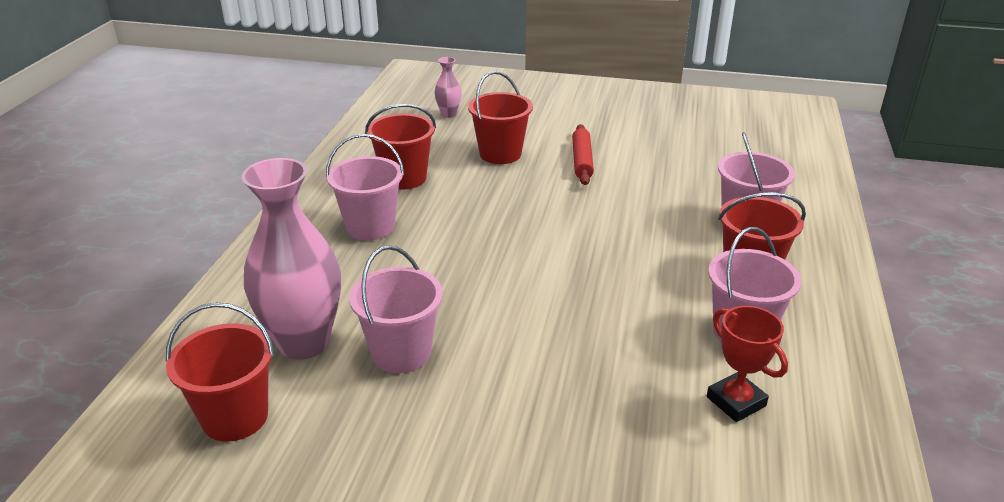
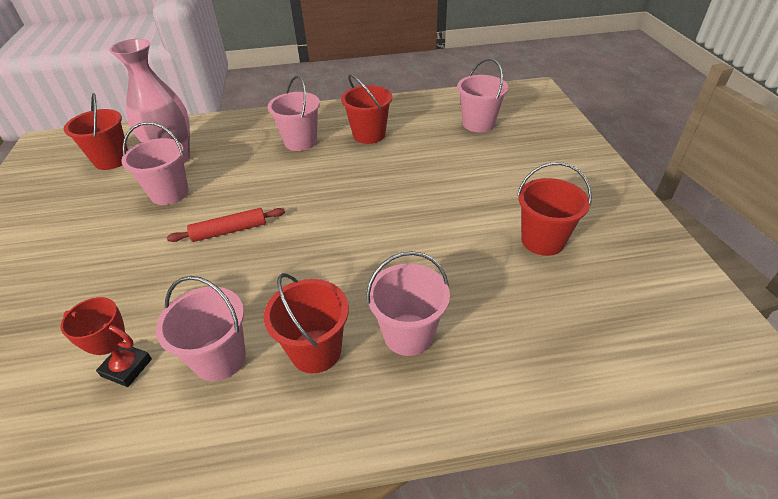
camera: 70 degrees right, 10 degrees up
(448, 114) = (478, 124): pink vase -> pink bucket
(500, 154) = (434, 163): red bucket -> red bucket (542, 240)
(582, 161) = (454, 205): red rolling pin -> red rolling pin (229, 231)
(736, 401) = (127, 367): red trophy -> red trophy turned 75 degrees clockwise

